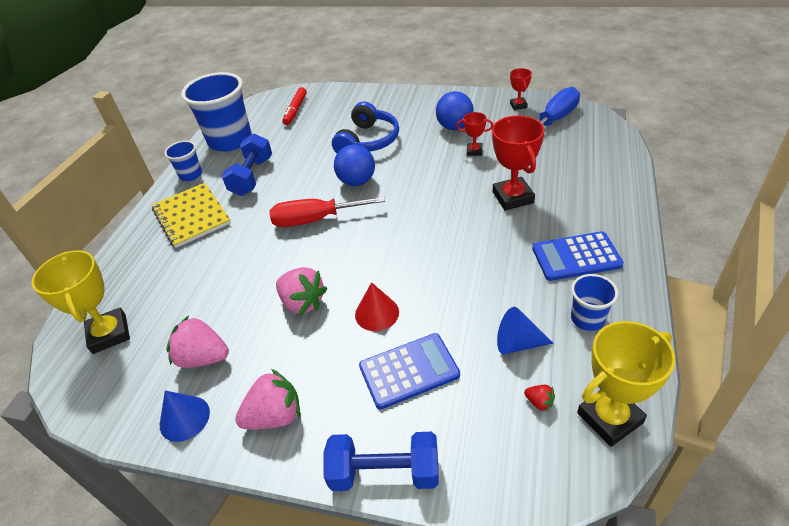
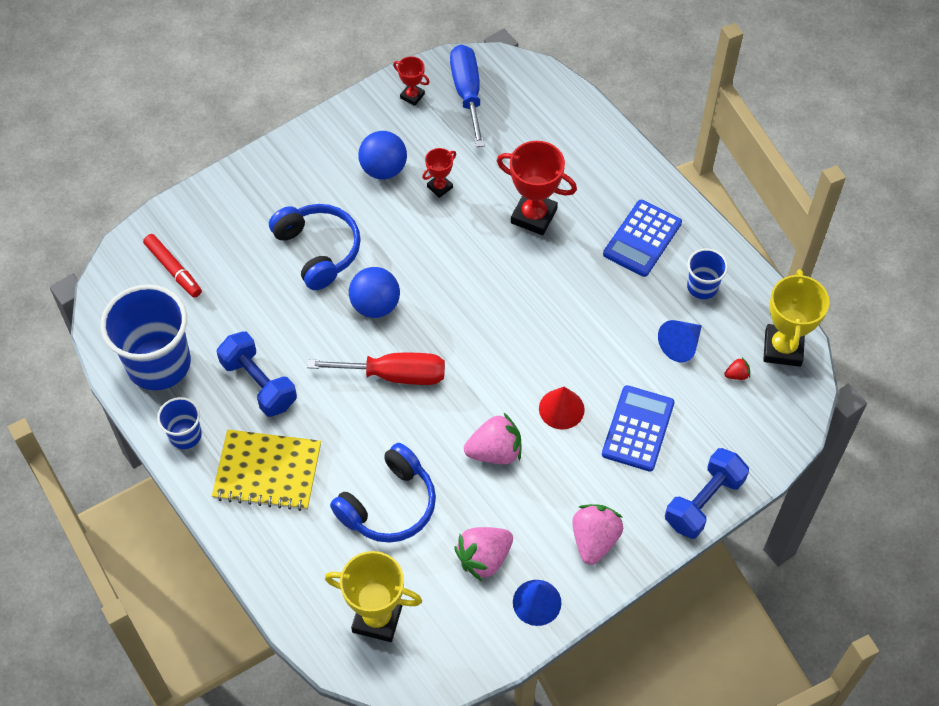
camera: 55 degrees left, 15 degrees up
(210, 280) = (389, 505): none -> blue headphones
(315, 220) = (394, 375): red screwdriver -> red screwdriver turned 120 degrees counterclockwise

